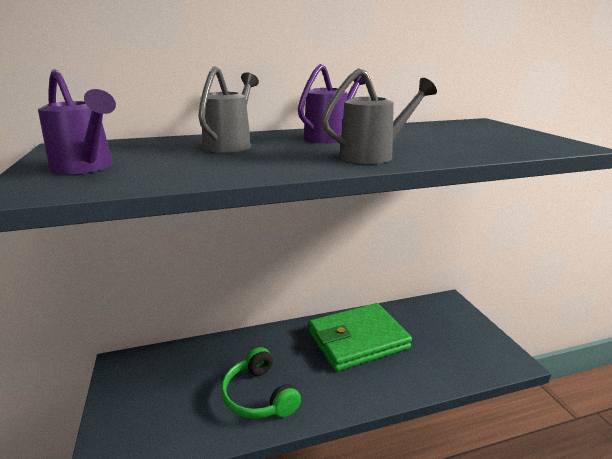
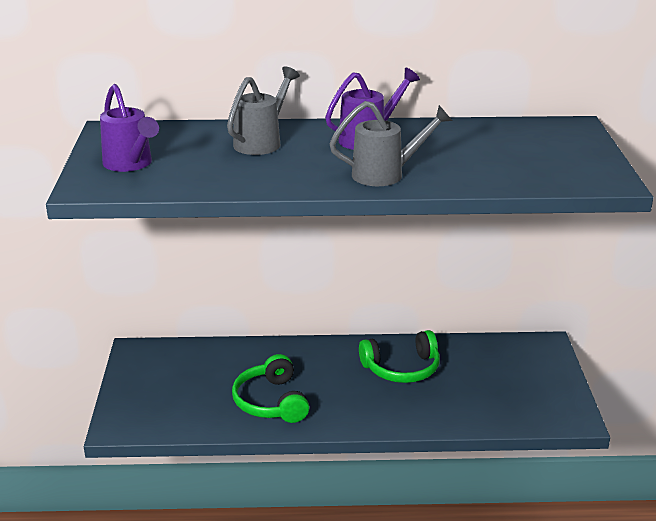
camera: 15 degrees right, 5 degrees up
(358, 340) = (402, 368): green wallet -> green headphones

